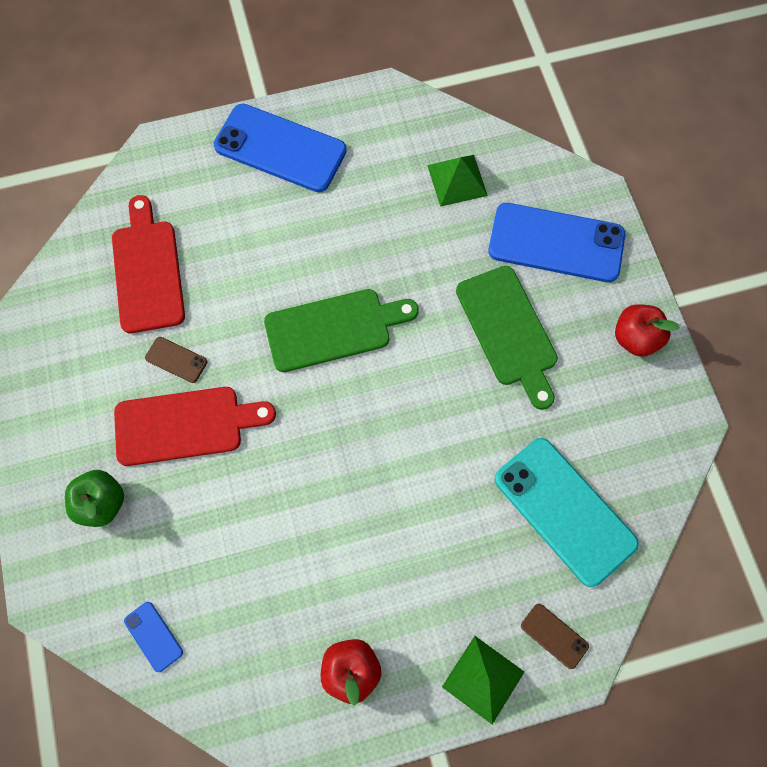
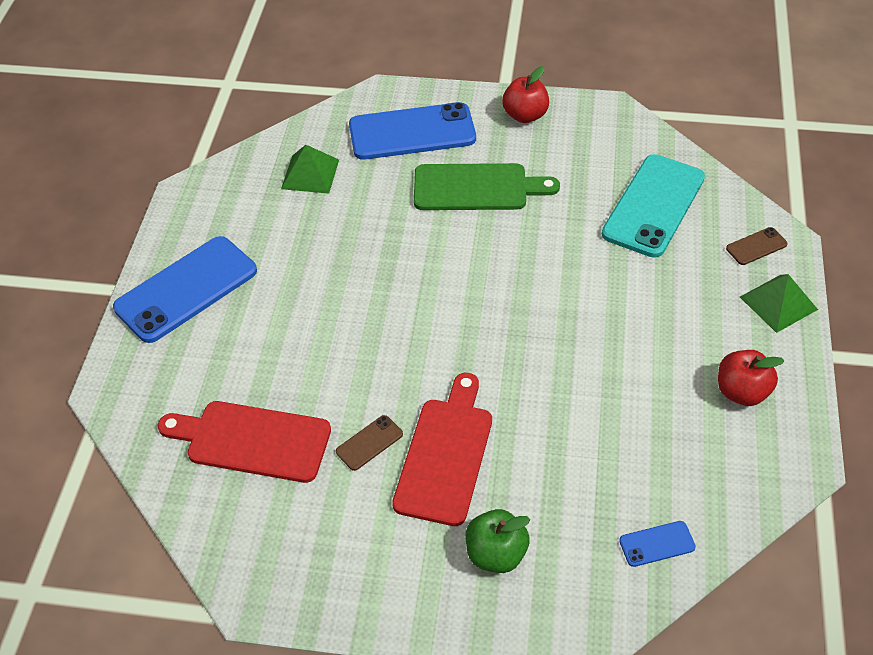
camera: 65 degrees left, 20 degrees down
(334, 329) = (407, 306): green cutting board -> none
(556, 243) = (412, 132): blue phone -> blue phone turned 45 degrees clockwise
(564, 511) = (654, 206): turquoise phone -> turquoise phone turned 45 degrees counterclockwise

